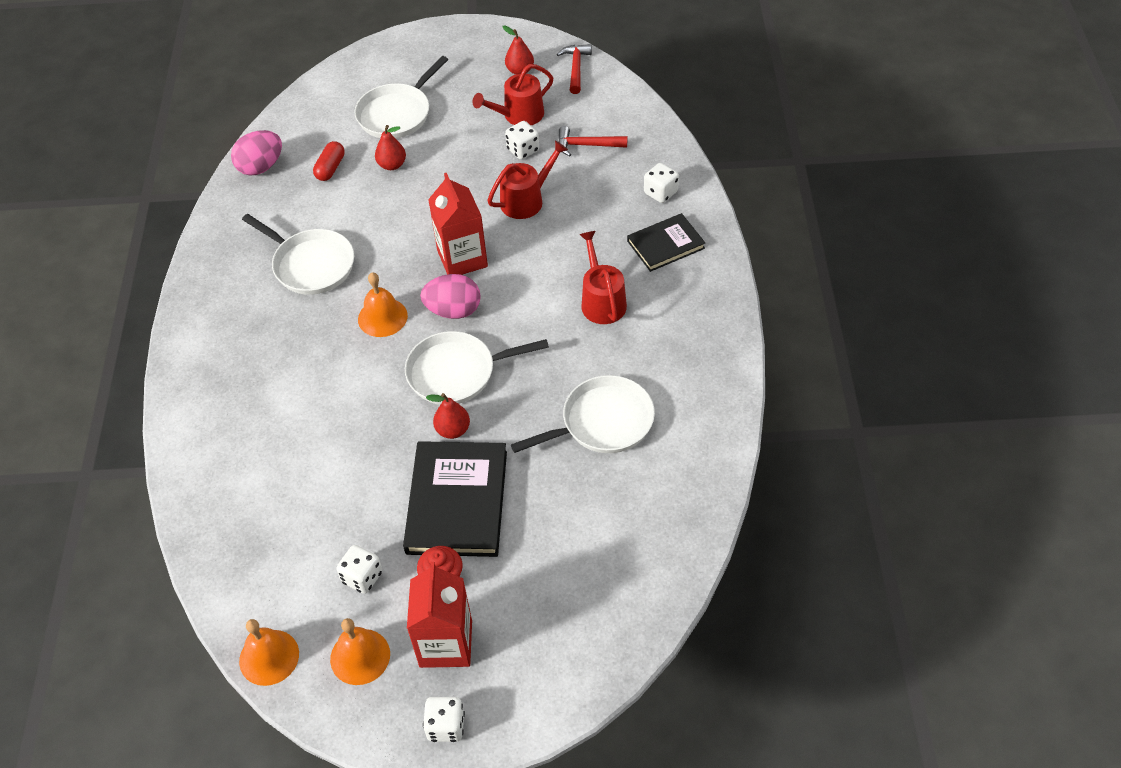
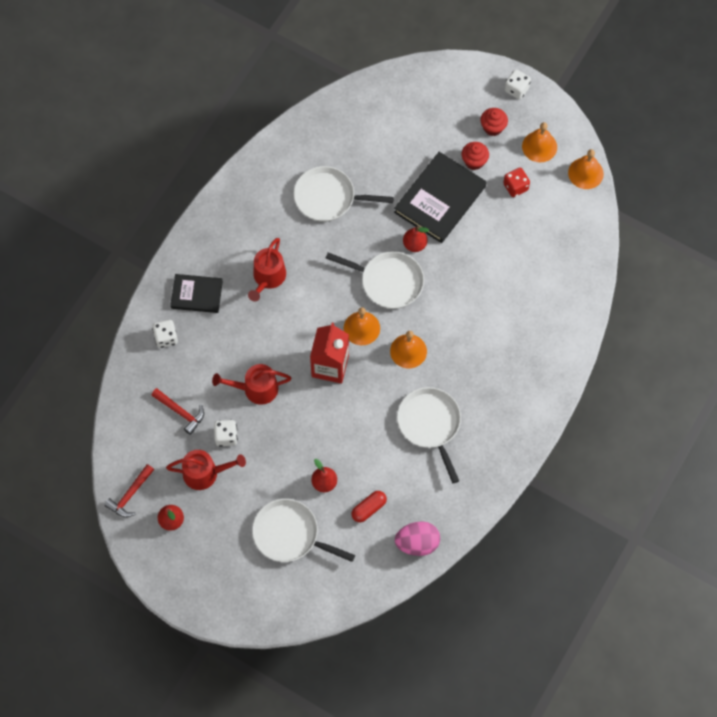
camera: 150 degrees left, 15 degrees up
(362, 577) = (515, 187): white dice -> red dice
(397, 114) = (289, 534): white pan -> white pan turned 135 degrees counterclockwise
(446, 643) = (493, 127): red carton -> red cupcake
(453, 310) = (361, 328): pink egg -> orange bell

